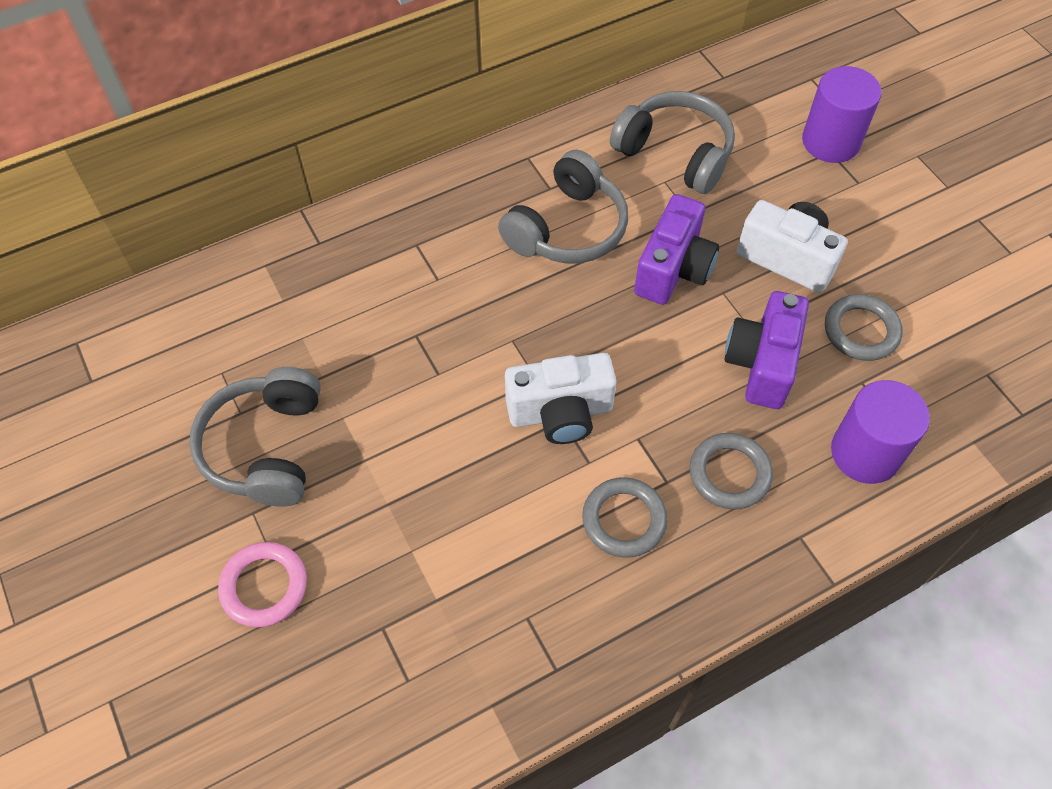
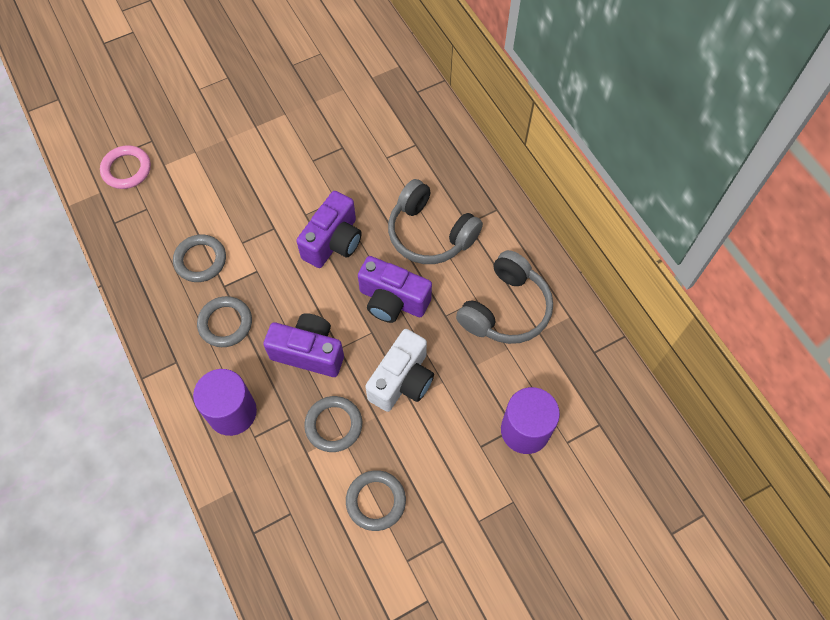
camera: 90 degrees right, 5 degrees up
(264, 586) = (183, 86): pink ring -> pink ring (126, 169)
(265, 447) = (268, 78): grey headphones -> none
(560, 413) = (279, 227): white camera -> none
(584, 340) = (333, 242): none -> purple camera
(949, 283) = (376, 501): none -> grey ring

